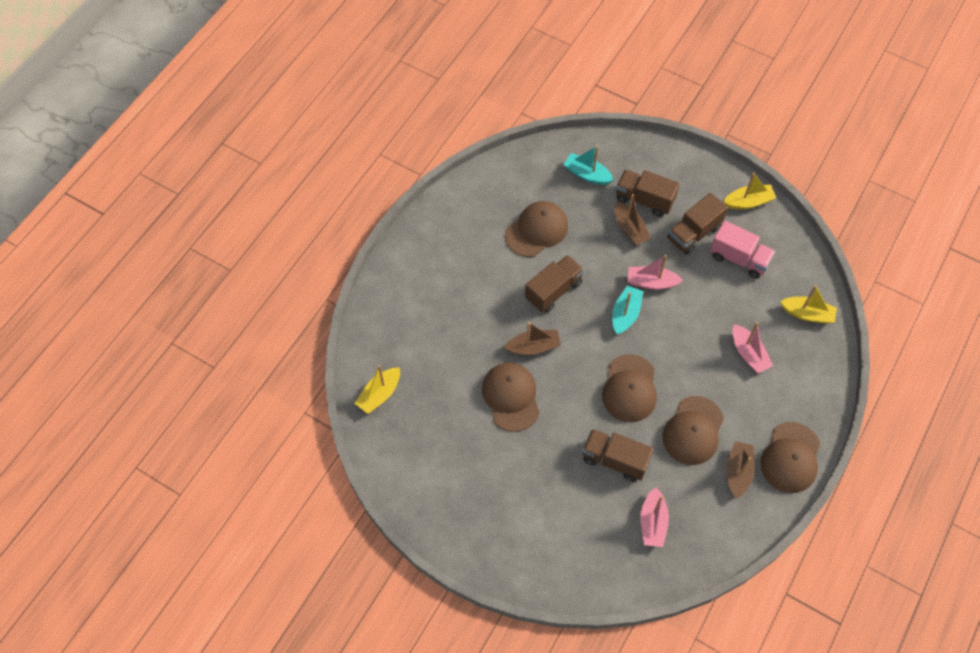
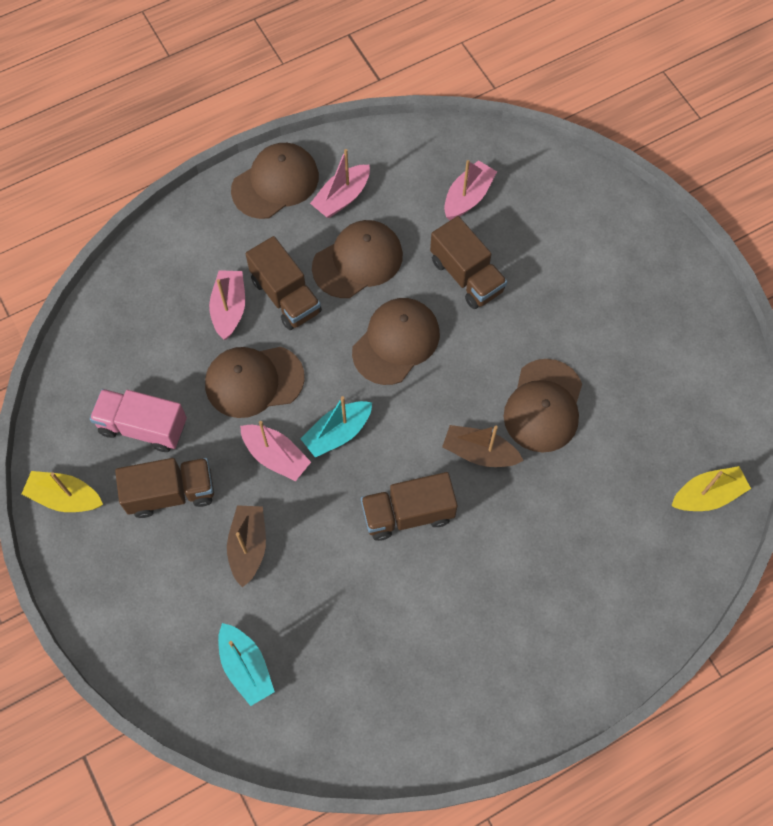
camera: 150 degrees left, 5 degrees up
(536, 230) = (374, 616): brown cap -> brown cap (254, 381)
(644, 200) = (197, 579): brown truck -> brown truck (286, 296)
(738, 472) = (342, 198): brown boat -> pink boat
(739, 258) = (143, 427): pink truck -> pink truck turned 45 degrees counterclockwise
(807, 314) = (123, 316): yellow boat -> none

